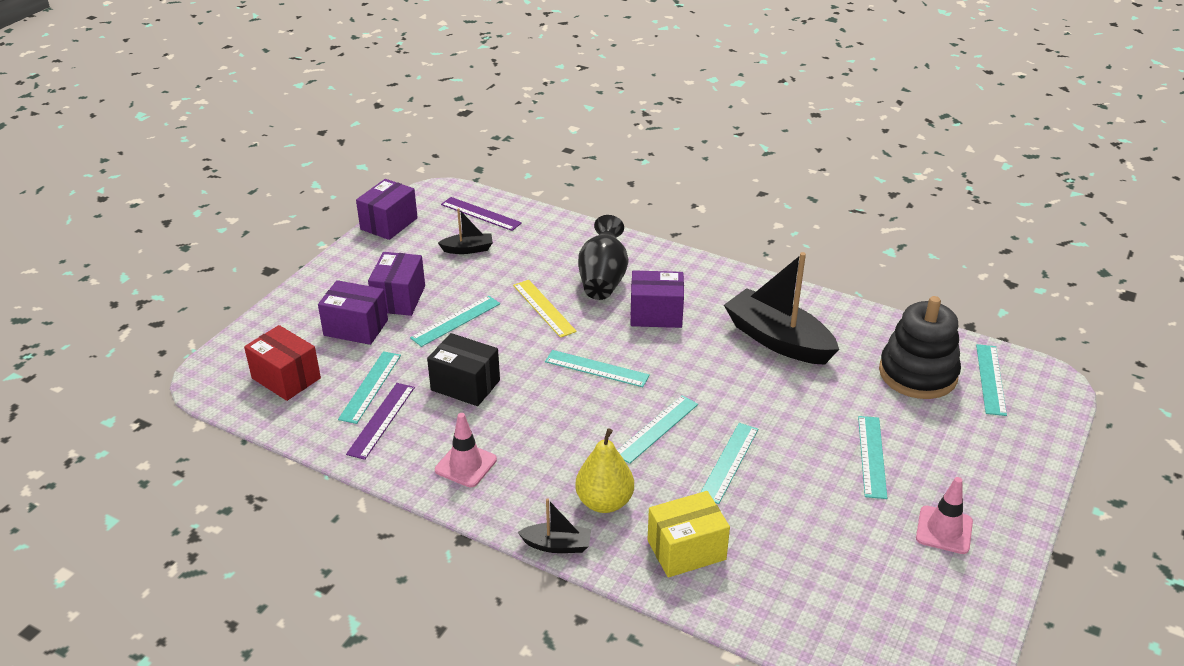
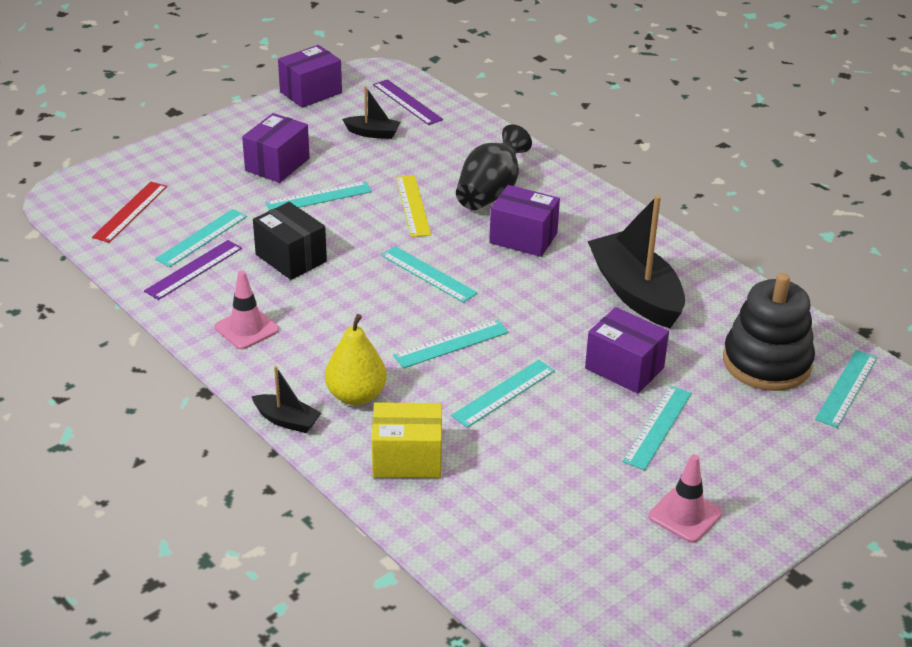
camera: 20 degrees right, 0 degrees up
(286, 378) = (130, 211): red box -> red ruler
(356, 328) = (220, 182): purple box -> purple box (624, 368)

